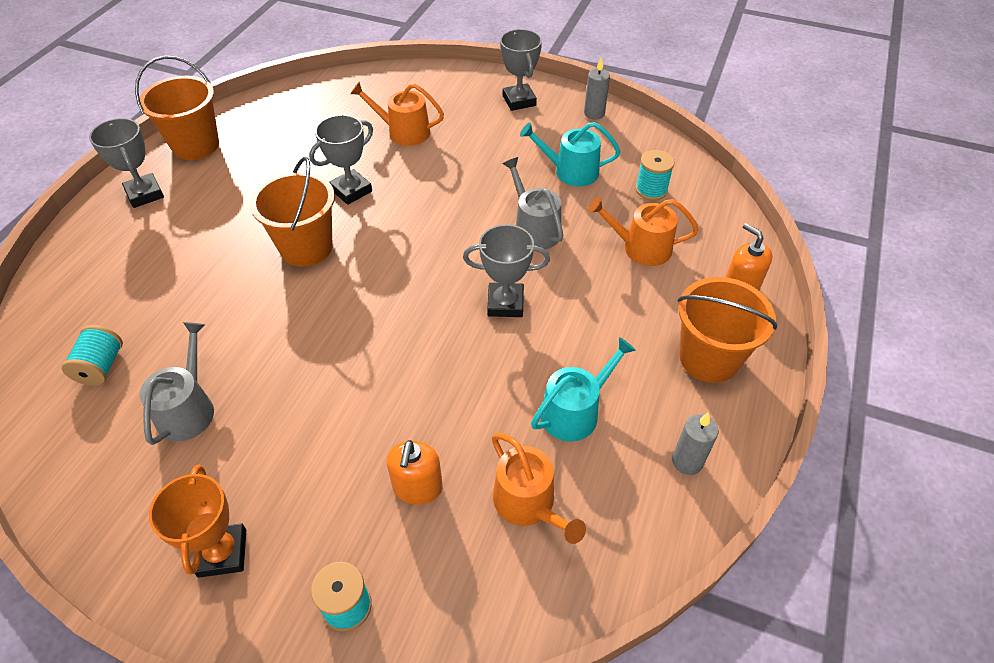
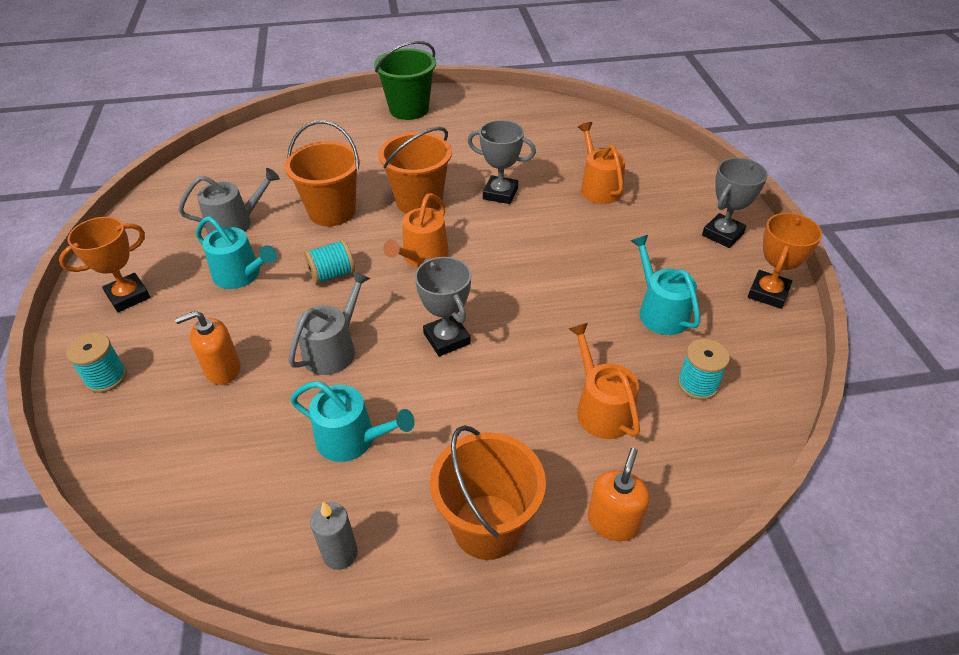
camera: 60 degrees right, 5 degrees down
(101, 367) = (249, 172): turquoise spool -> turquoise spool (332, 274)
(145, 194) = (409, 109): grey trophy -> green bucket
(195, 145) = (476, 103): orange bucket -> orange bucket (332, 211)
(285, 429) = (241, 275): none -> turquoise watering can
(528, 504) = (237, 446): orange watering can -> orange watering can (422, 256)
(534, 229) = (555, 318): grey watering can -> grey watering can (333, 349)
(594, 113) = (768, 293): grey candle -> orange trophy

